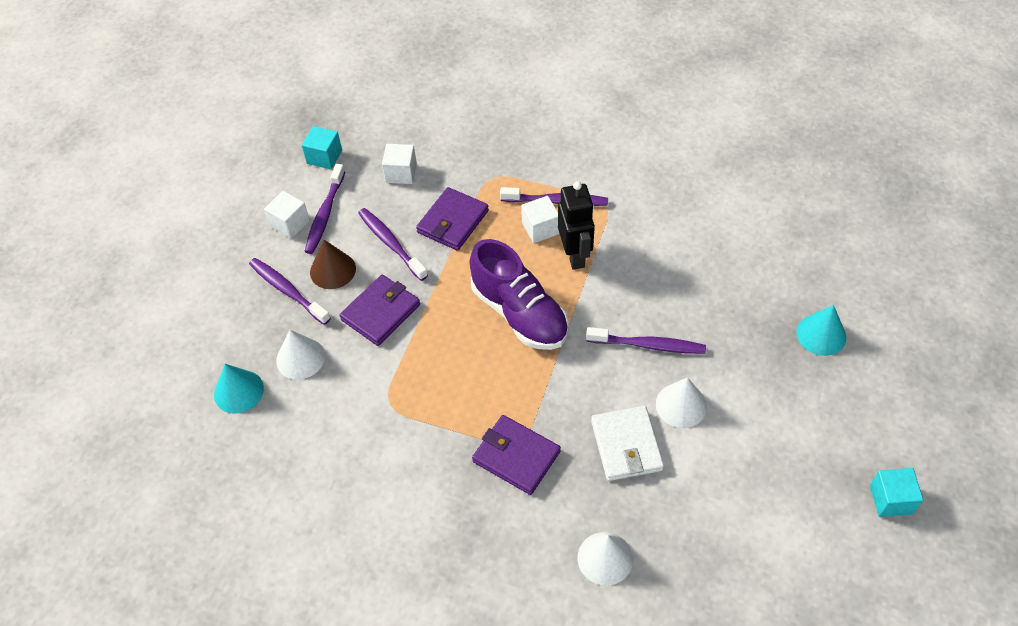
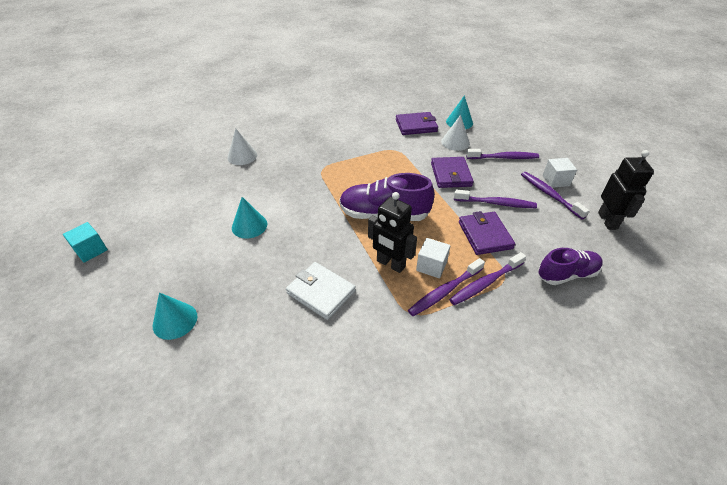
camera: 135 degrees right, 10 degrees down
(324, 157) = (607, 221): turquoise cube -> black robot
(333, 270) = (500, 176): brown cone -> none
(401, 173) = (556, 241): white cube -> none
(439, 147) = (567, 274): none -> purple shoe
(516, 456) = (316, 164): purple wallet -> purple wallet (416, 126)
(626, 445) = (266, 194): white wallet -> white wallet (321, 292)
(648, 345) = (293, 243): purple toothbrush -> purple toothbrush (485, 283)
(681, 405) = (249, 225): white cone -> turquoise cone

